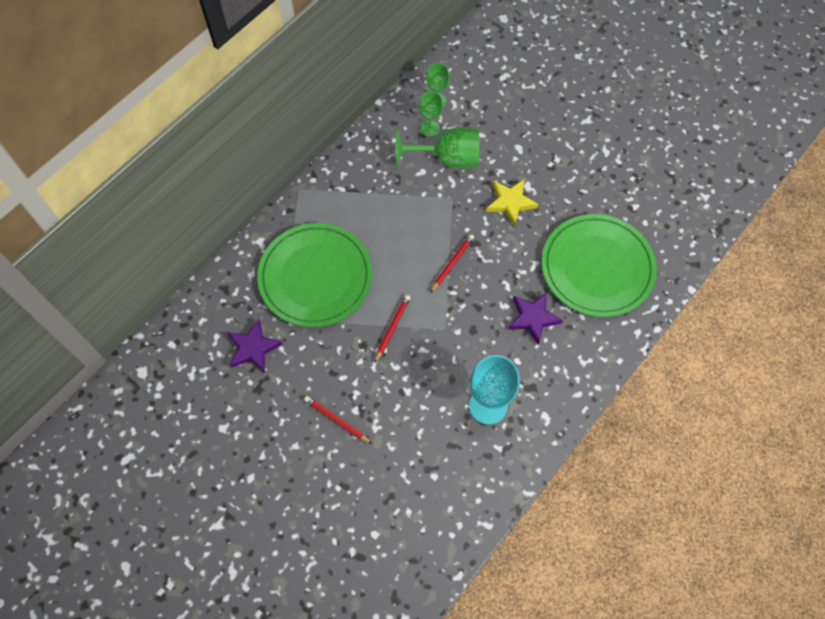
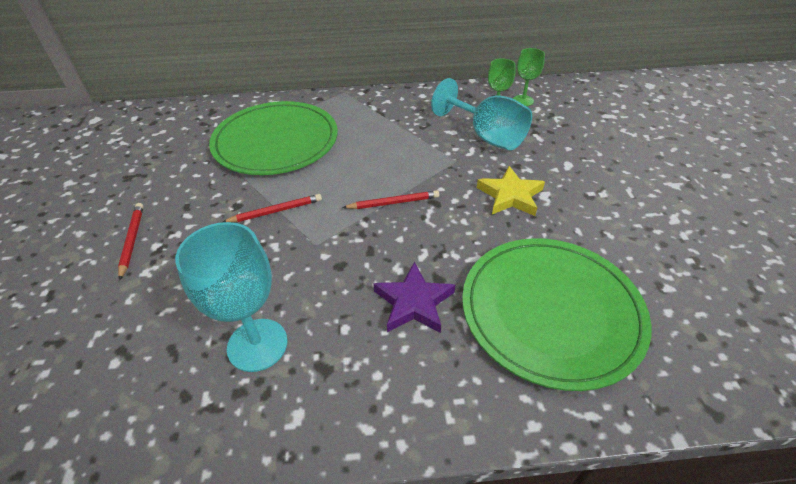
camera: 45 degrees right, 20 degrees down
(253, 348) = (168, 152): purple star -> none
(448, 159) = (487, 136): green goblet -> turquoise goblet

